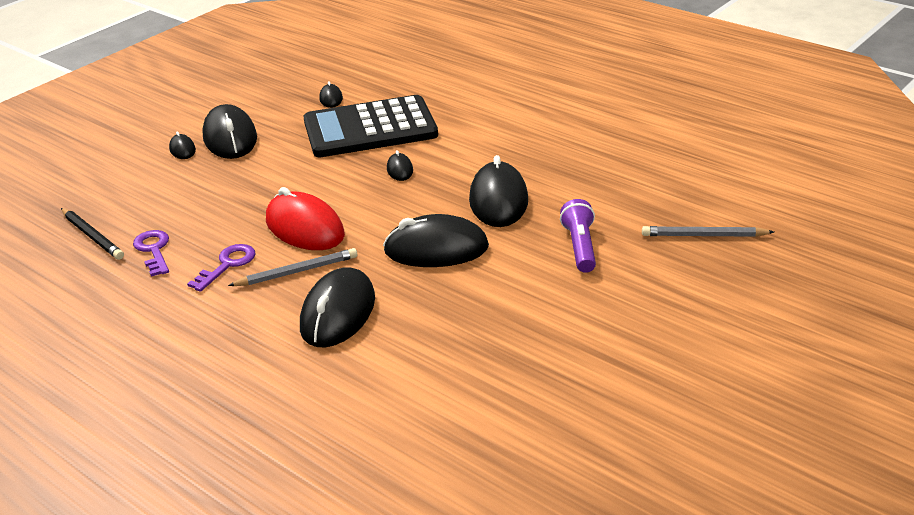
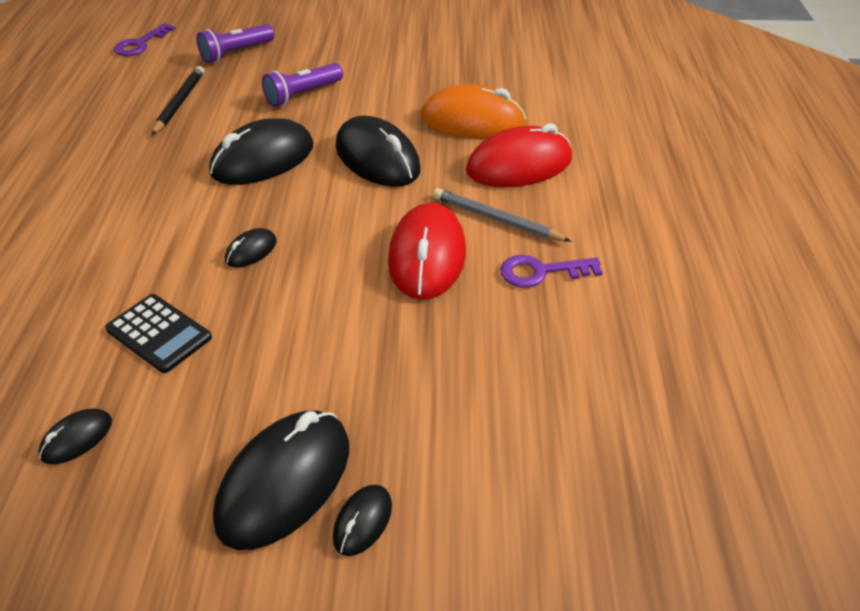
camera: 130 degrees left, 10 degrees up
(92, 236) = (636, 436): black pencil -> black pencil (180, 103)
(154, 250) = (588, 350): purple key -> purple key (140, 44)
(338, 313) = (519, 165): black mouse -> red mouse
(370, 128) = (159, 333): black calculator -> black calculator, size x0.47
(428, 320) = (472, 121): none -> orange mouse
(703, 235) = (236, 53): grey pencil -> purple flashlight

